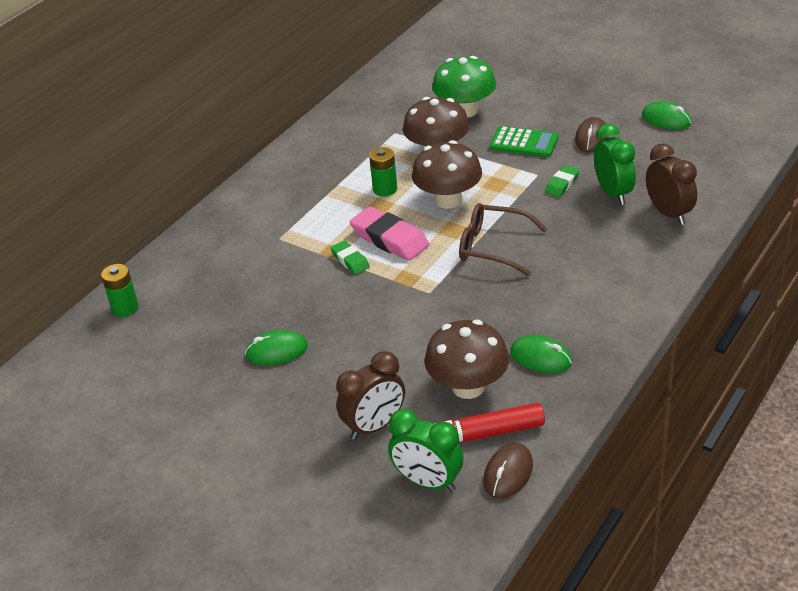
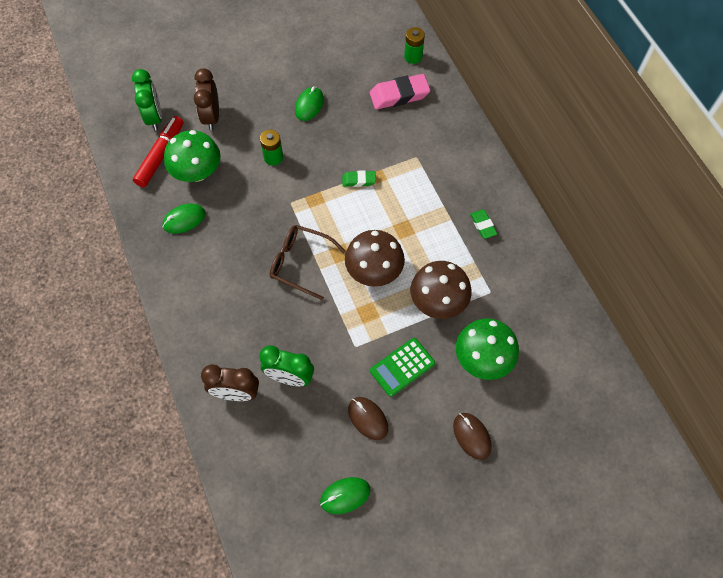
camera: 120 degrees right, 25 degrees up
(385, 189) = (420, 242): green battery -> green battery (273, 157)
(389, 239) = (361, 212): pink eraser -> pink eraser (399, 95)
(428, 482) = (154, 117): green clock -> green clock turned 105 degrees clockwise
(468, 387) = (197, 172): brown mushroom -> green mushroom
(493, 247) = (300, 263): brown glasses -> brown glasses turned 120 degrees counterclockwise
(508, 473) = (126, 151): brown mouse -> brown mouse (472, 436)
(562, 184) = (329, 353): green eraser -> green eraser (483, 225)

